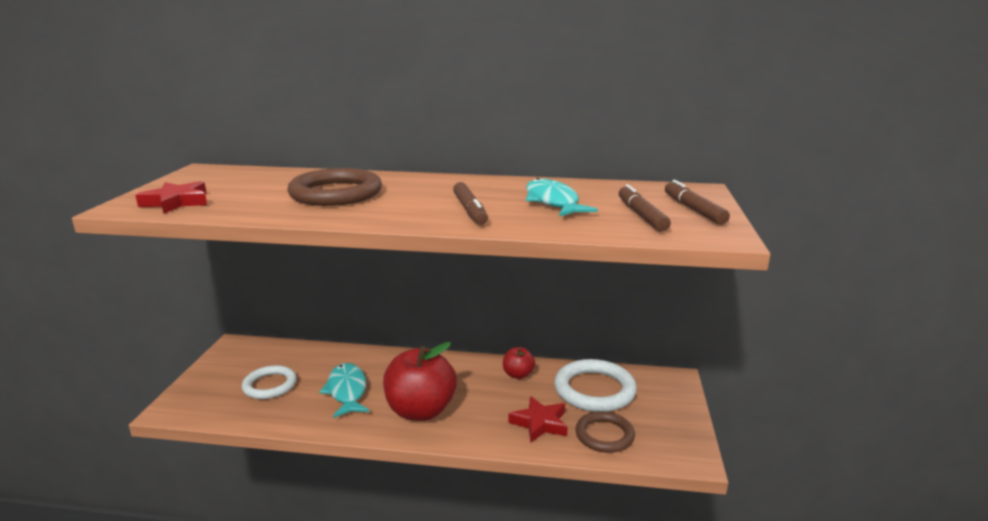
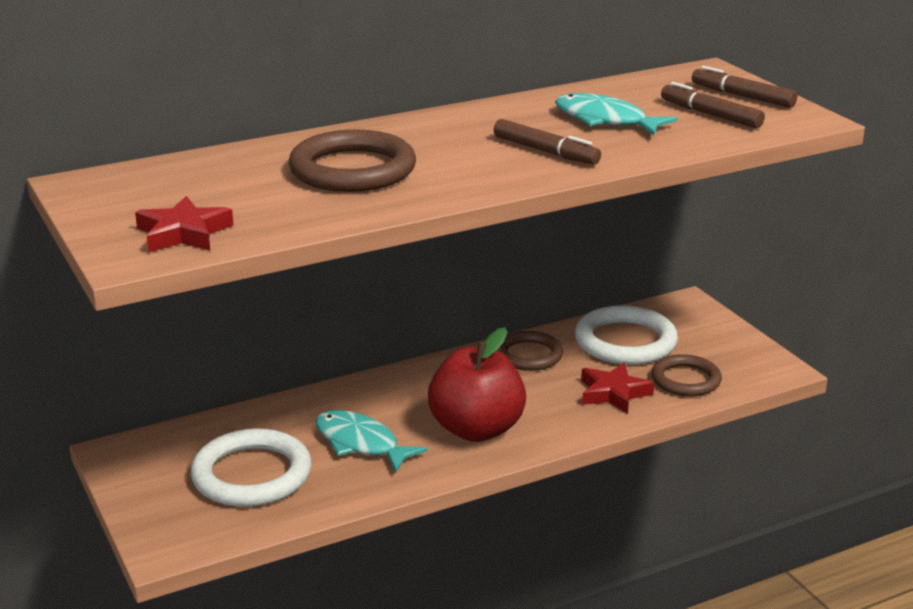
camera: 35 degrees left, 5 degrees up
(270, 385) = (252, 475): white ring -> white ring, size x1.54
(518, 374) = (529, 355): red apple -> brown ring

